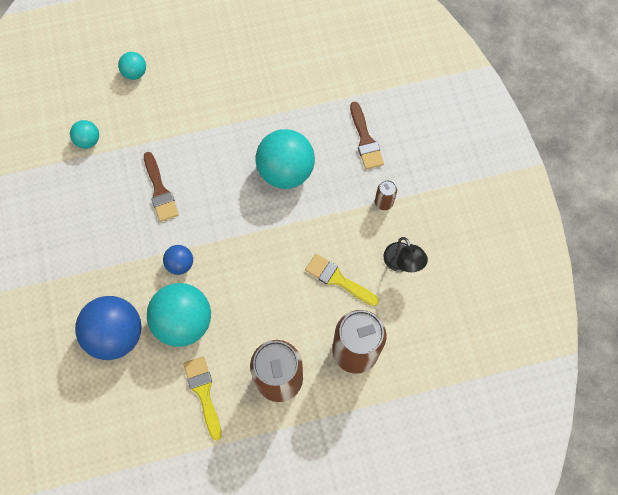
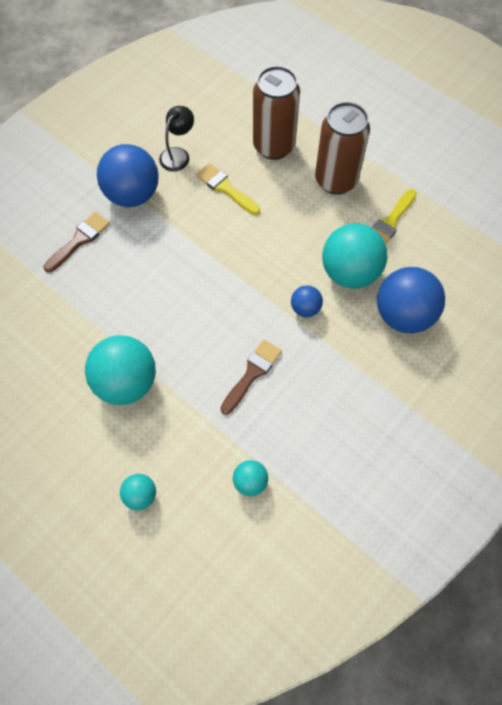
camera: 125 degrees left, 5 degrees down
(286, 171) = (155, 283): turquoise ball -> turquoise ball (126, 382)
(338, 279) = (225, 188): yellow brush -> yellow brush turned 135 degrees clockwise
(383, 202) = (132, 194): brown can -> blue ball

